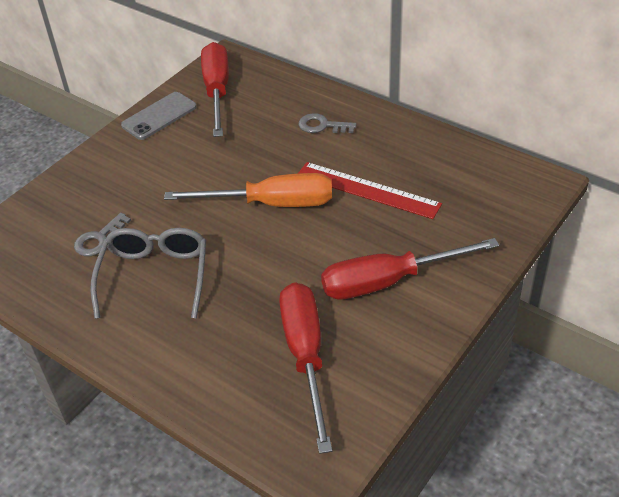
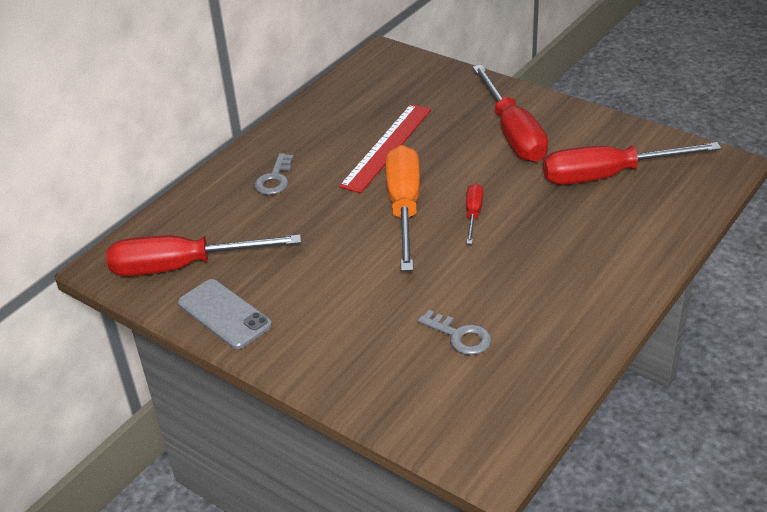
camera: 90 degrees left, 5 degrees down
(155, 276) = (517, 282): grey glasses -> none
(255, 249) = (473, 214): none -> red screwdriver

